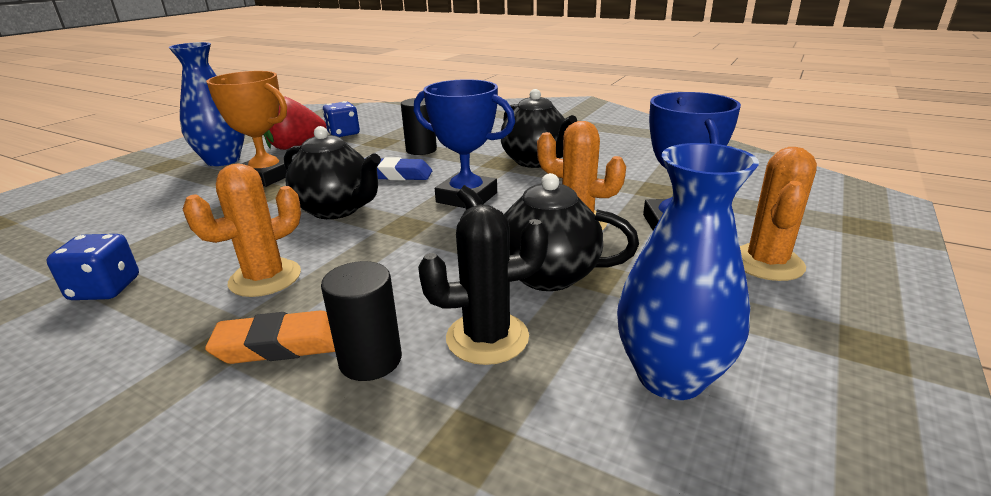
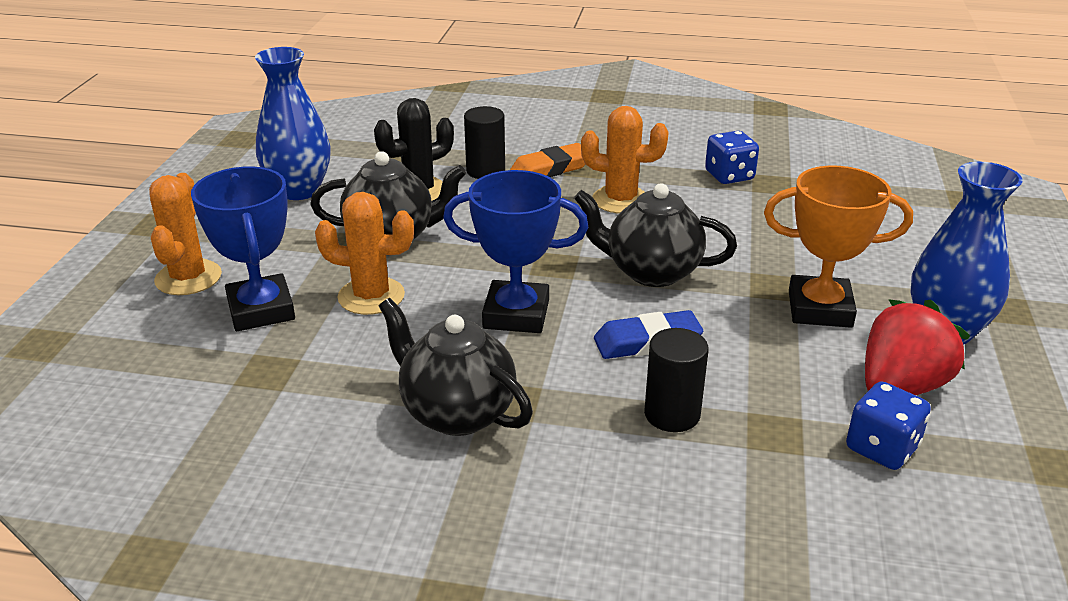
camera: 160 degrees right, 5 degrees up
(265, 278) = (620, 200): orange cactus -> orange cactus turned 75 degrees clockwise

